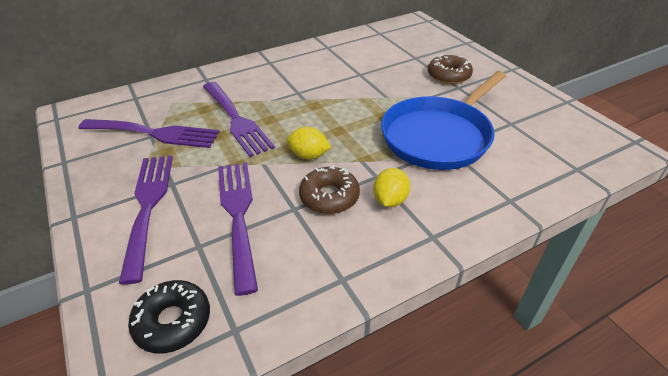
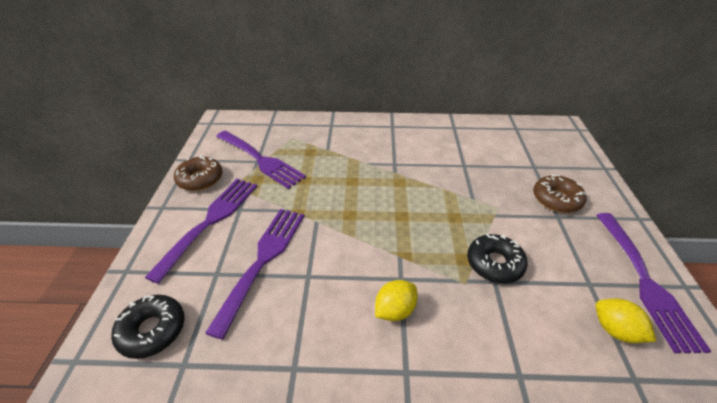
camera: 30 degrees right, 0 degrees up
(236, 120) = (326, 171): purple fork -> purple fork (645, 282)
(309, 155) = (358, 230): yellow lemon -> yellow lemon (615, 330)
(329, 197) = (344, 279): brown donut -> brown donut (200, 179)
(438, 136) = (494, 263): blue pan -> black donut

